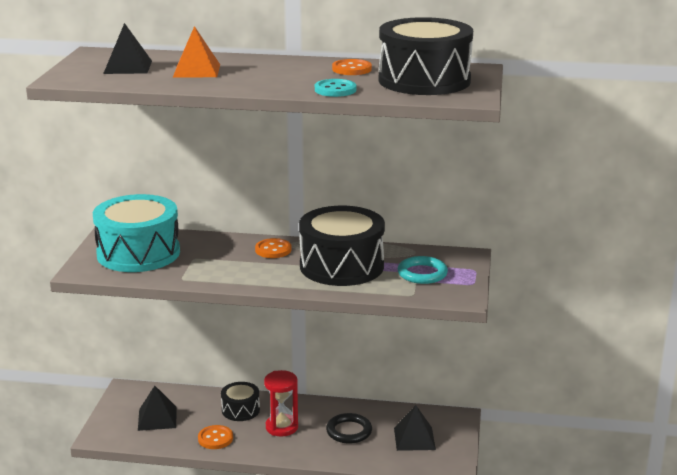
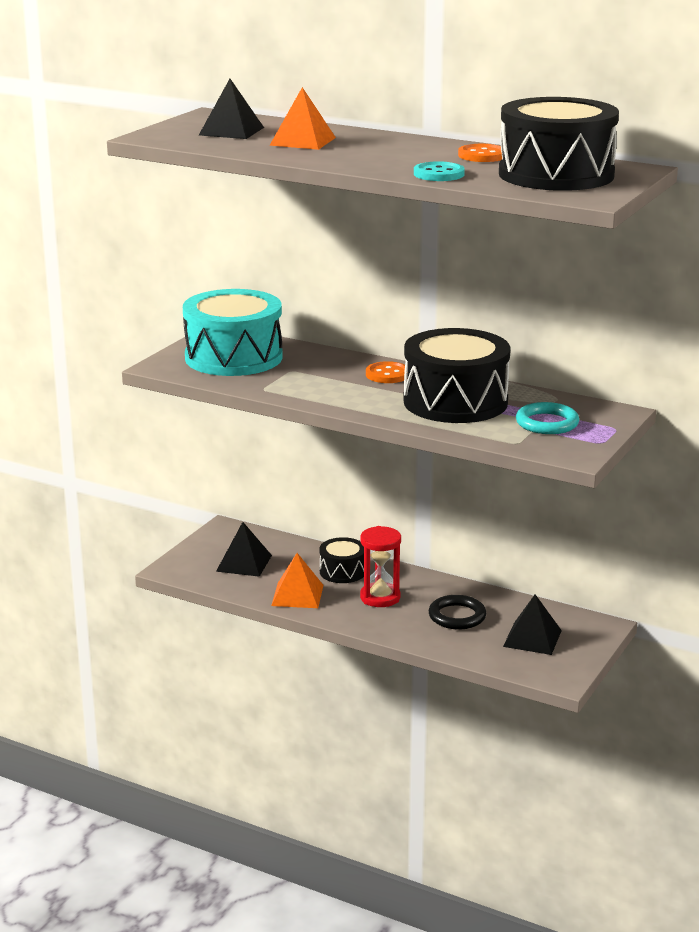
camera: 20 degrees right, 0 degrees up
(215, 438) = (297, 595): orange button -> orange pyramid

